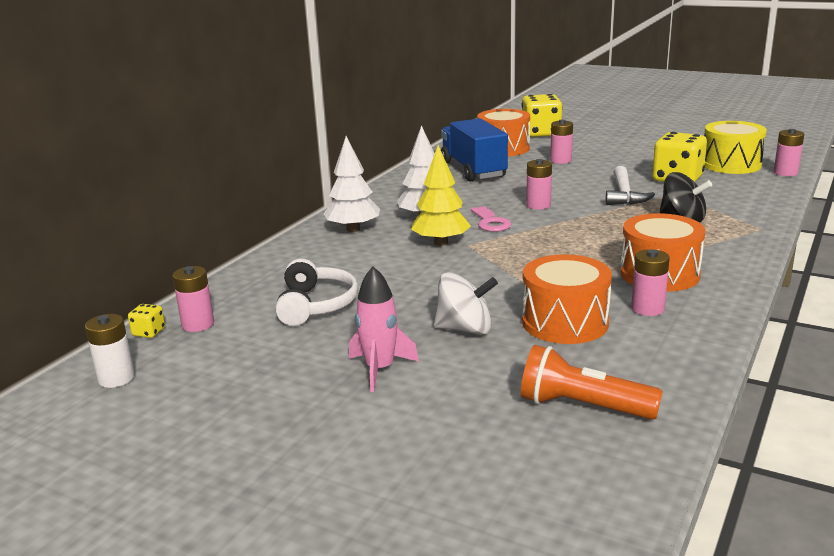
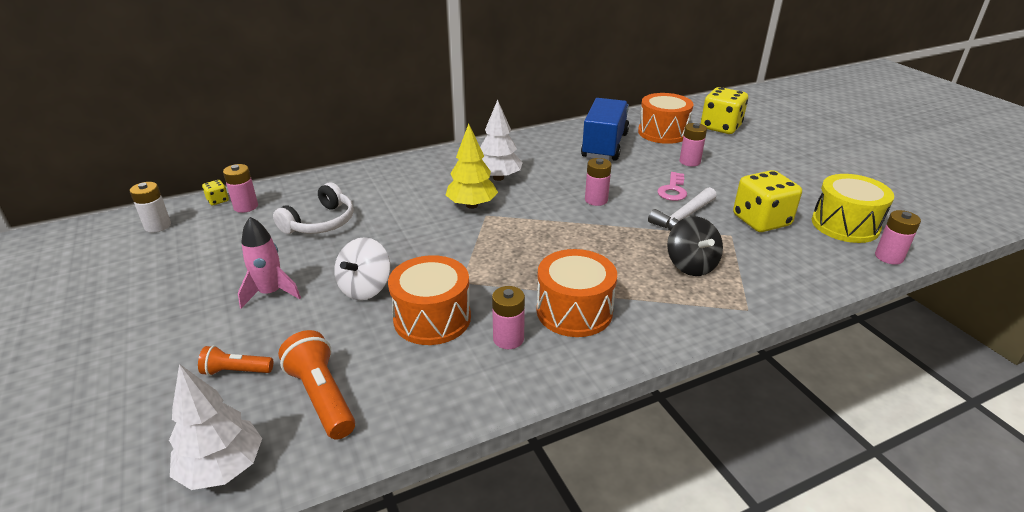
camera: 35 degrees right, 10 degrees up
(353, 229) = (438, 169): white tree -> white tree (222, 468)
(465, 329) = (365, 288): white spinning top -> white spinning top turned 75 degrees clockwise
(469, 430) = (236, 371): none -> orange flashlight
(490, 222) = (534, 202): pink key -> pink key (673, 190)

